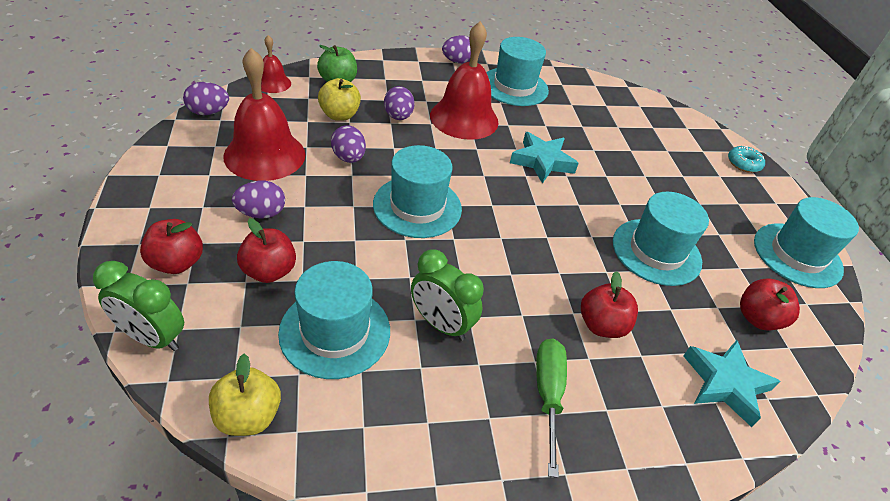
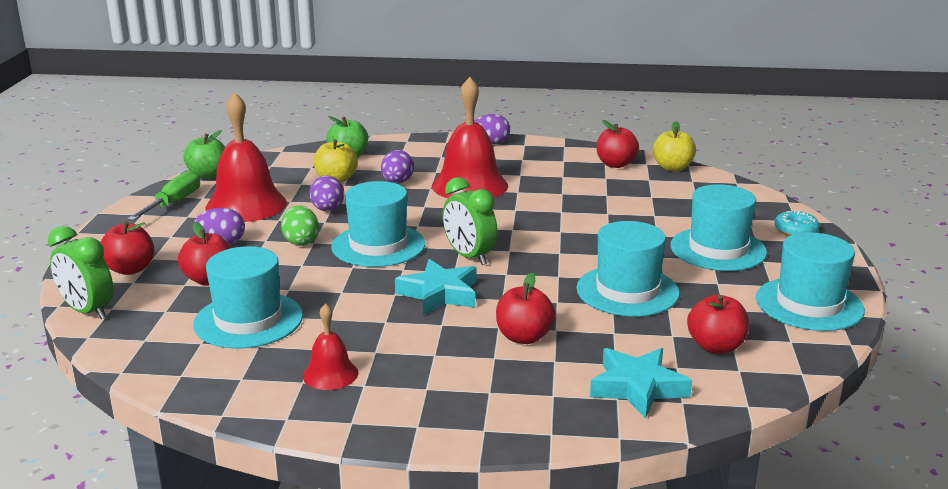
camera: 20 degrees right, 20 degrees down
(208, 112) = (208, 175): purple egg -> green apple
(248, 416) = (144, 362): yellow apple -> yellow apple (672, 168)
(273, 83) = (281, 156): red bell -> red bell (330, 374)
(340, 206) = (301, 241): none -> green egg
(441, 324) = (353, 323): green clock -> green clock (469, 257)
(514, 87) = (544, 163): turquoise hat -> turquoise hat (718, 249)
(542, 161) = (538, 220): turquoise star -> turquoise star (439, 294)
(548, 395) = (432, 377): green screwdriver -> green screwdriver (173, 203)
(572, 87) = (615, 164): none -> red apple

